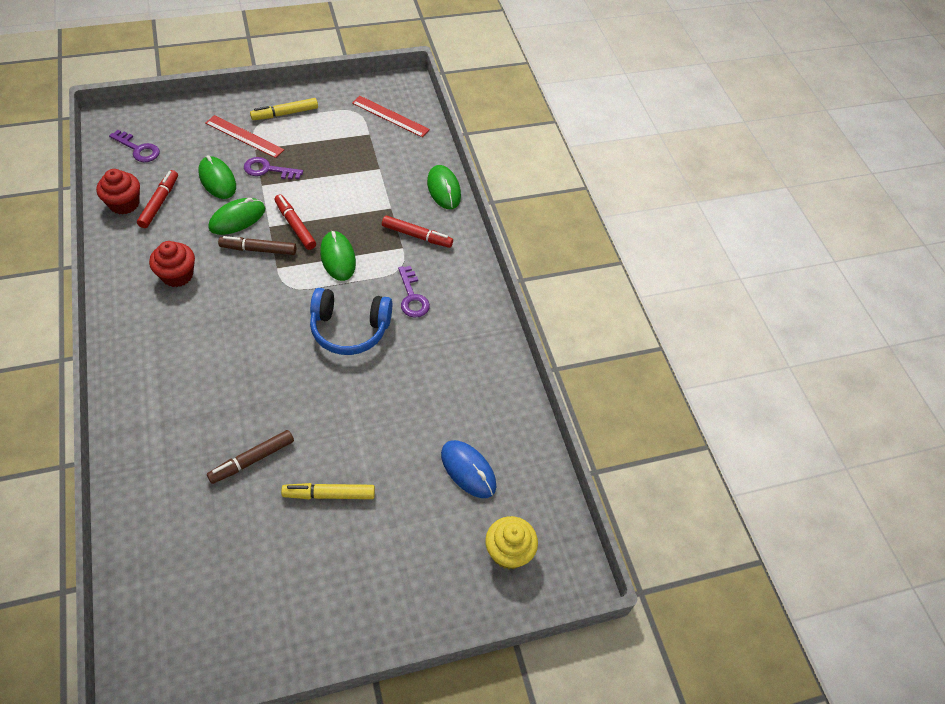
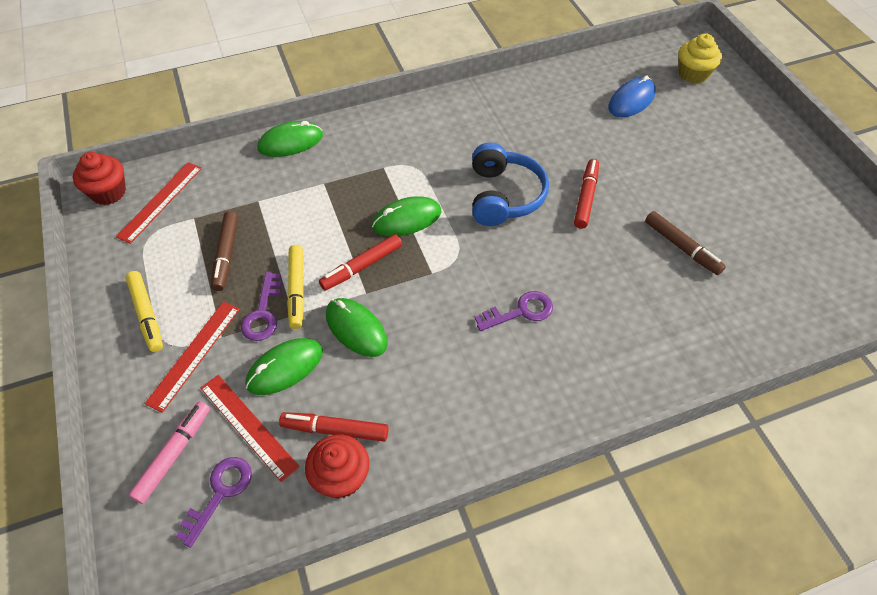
camera: 90 degrees left, 0 degrees up
(173, 129) = (174, 454): none -> pink marker
(177, 275) = (462, 373): red cupcake -> red cupcake (108, 192)
(179, 162) = (248, 426): none -> red ruler
(258, 250) = (406, 296): brown marker -> brown marker (226, 255)
(329, 494) = (692, 185): yellow marker -> yellow marker (297, 290)
(412, 297) = (450, 153): purple key -> purple key (520, 311)
(417, 236) = (364, 157): red marker -> red marker (585, 197)

